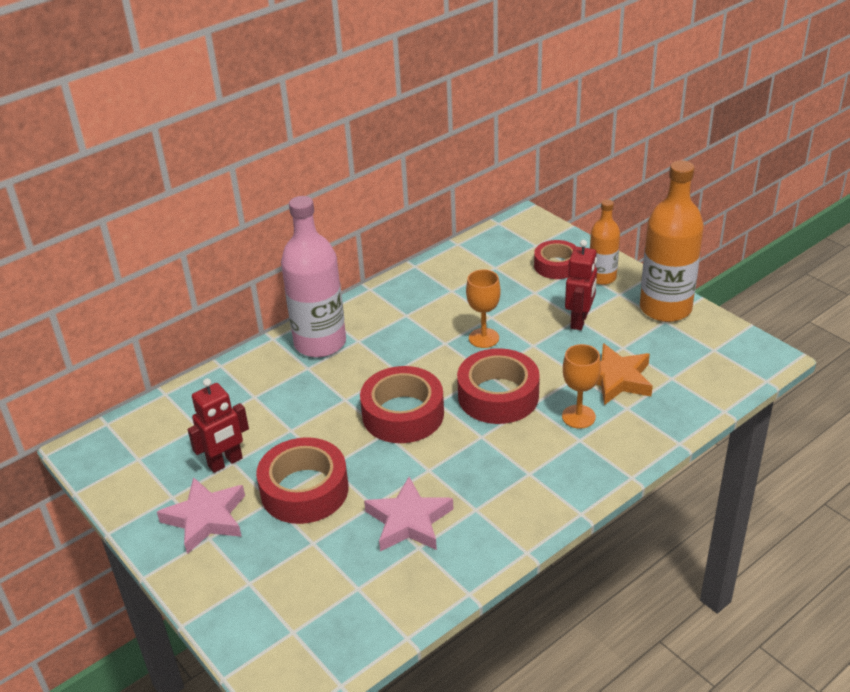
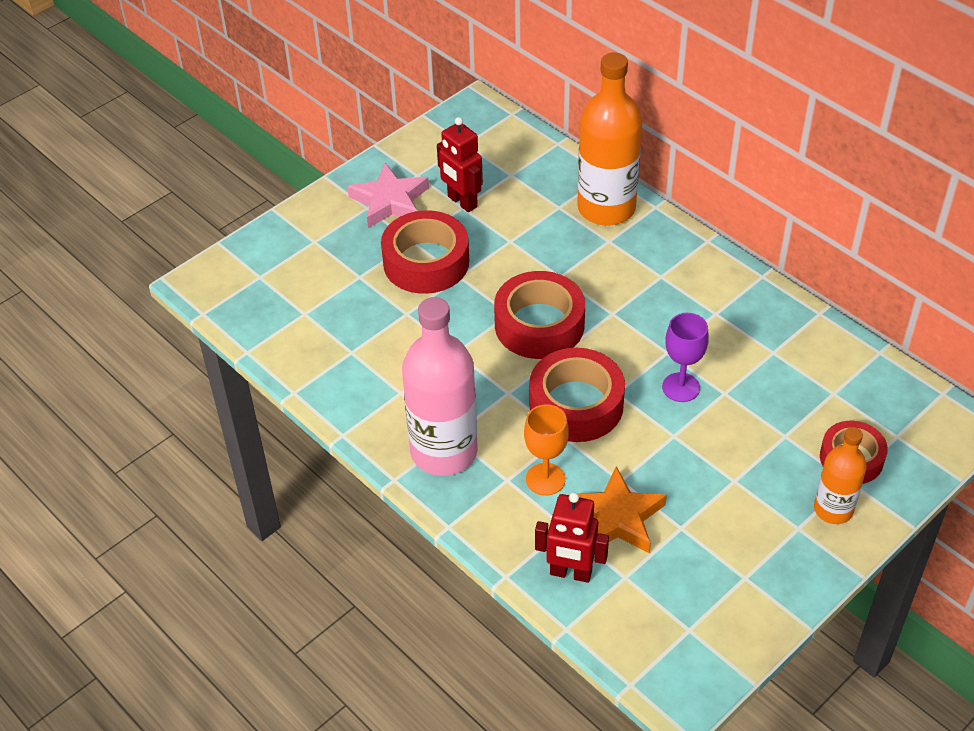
camera: 85 degrees right, 10 degrees up
(320, 343) = (652, 245): pink bottle -> pink bottle (444, 451)
(408, 521) = (385, 342): pink star -> none
(483, 338) = (681, 387): orange goblet -> purple goblet
(579, 321) = (729, 482): red robot -> red robot (570, 573)
(665, 308) = (773, 580): orange bottle -> orange bottle (606, 208)

